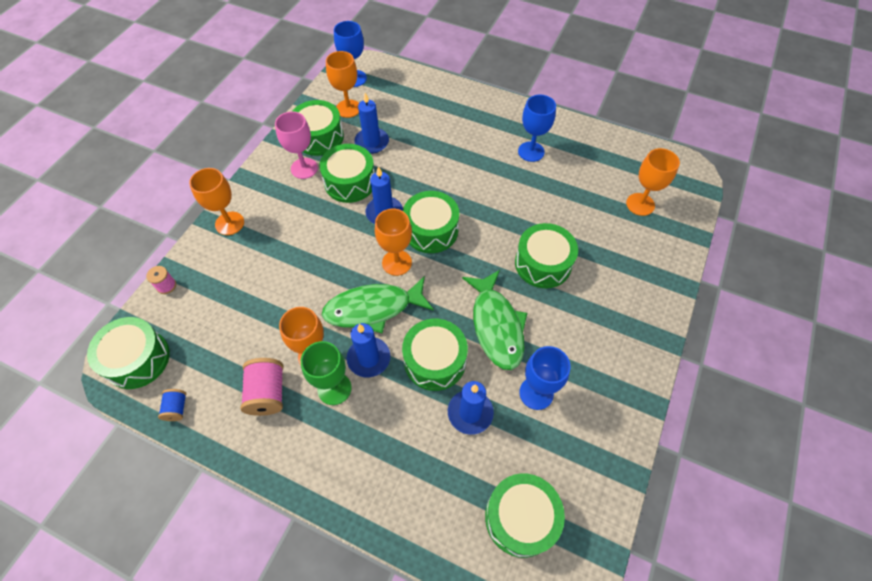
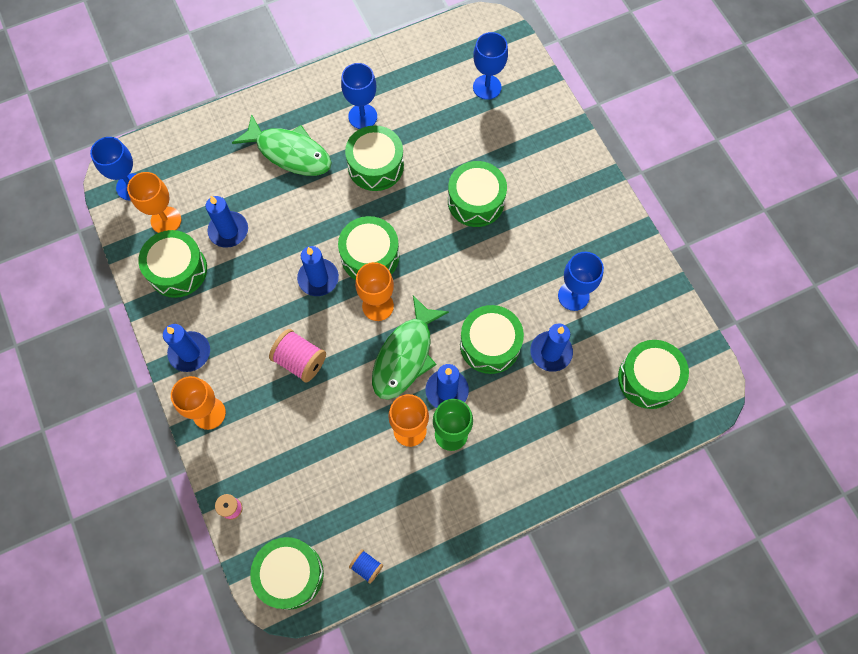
camera: 50 degrees left, 10 degrees up
(266, 183) = (190, 352): none -> blue candle
(267, 393) = (412, 487): pink spool -> pink spool (300, 361)
(304, 168) = (204, 308): pink goblet -> none
(350, 182) = (258, 281): green drum -> green drum (375, 166)
(496, 325) = (498, 278): green fish -> green fish (289, 153)
(640, 204) = (487, 87): orange goblet -> blue goblet

